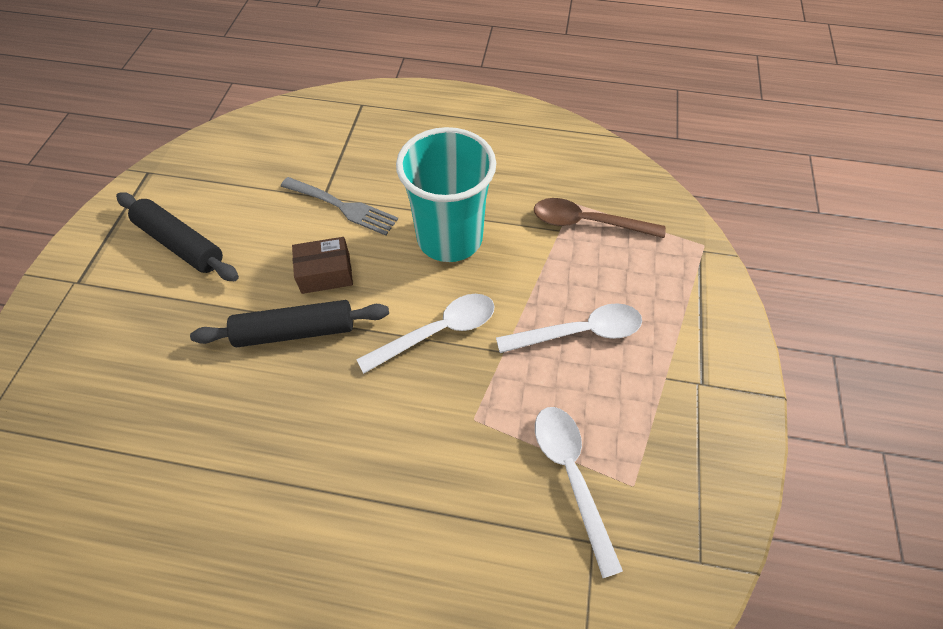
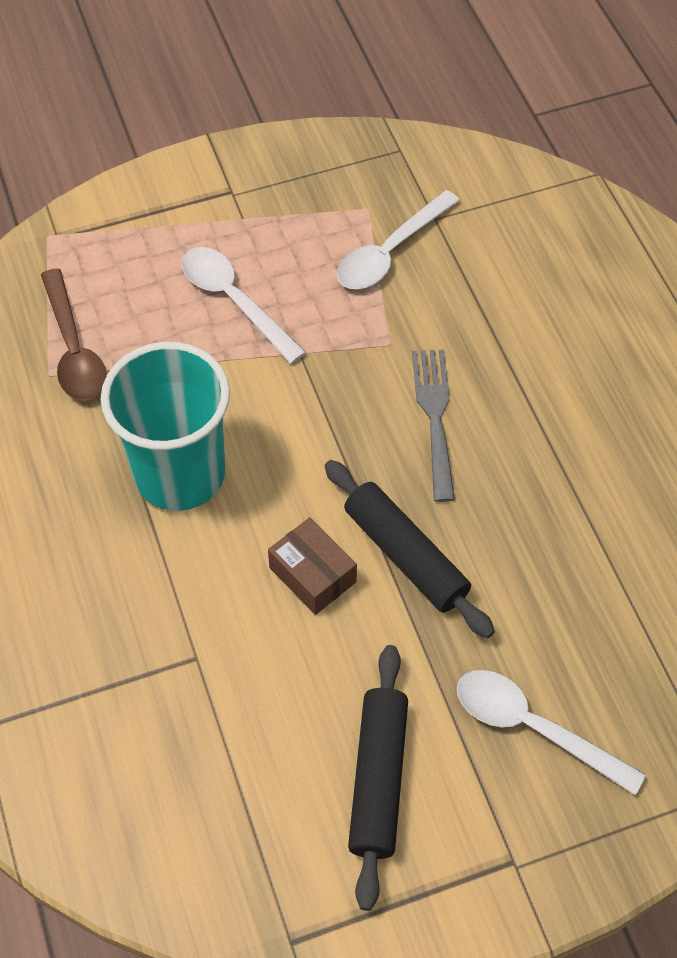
camera: 120 degrees left, 0 degrees up
(343, 207) = (200, 621): grey fork -> grey fork (434, 416)
(437, 332) = (315, 421): white spoon -> white spoon (534, 728)

